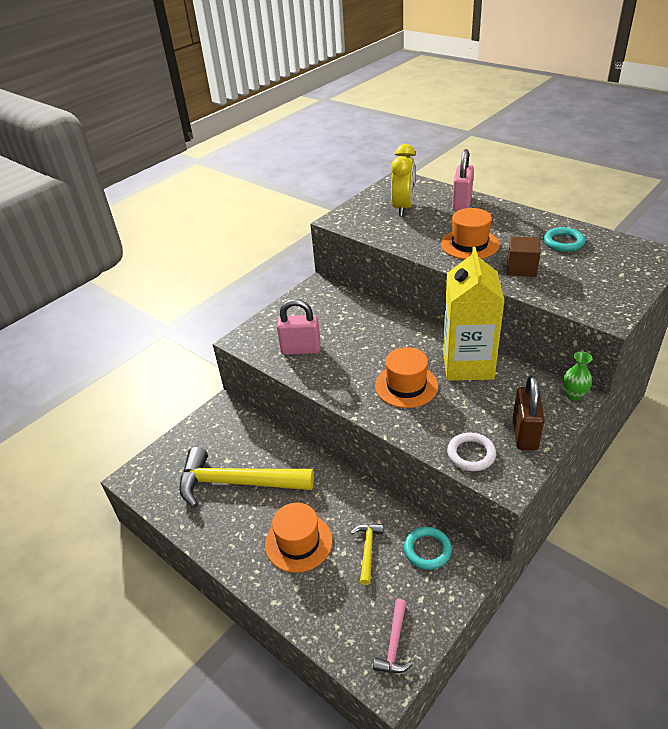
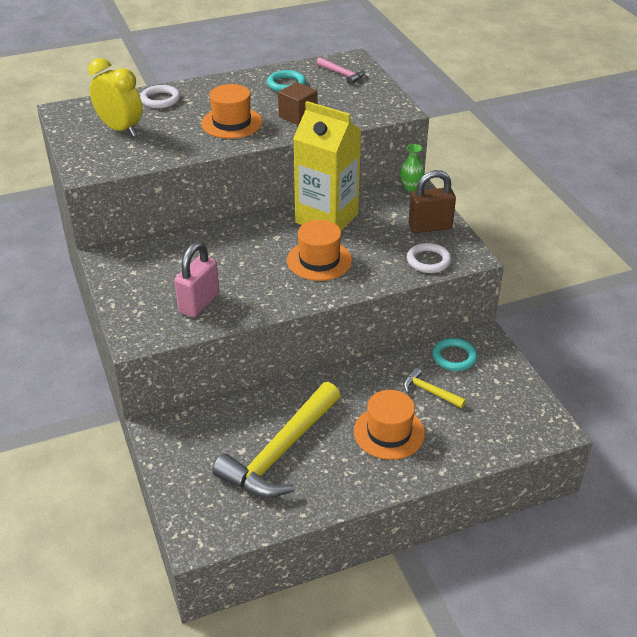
camera: 65 degrees left, 0 degrees up
(394, 644) = (526, 412): pink hammer -> pink hammer (342, 74)
(462, 204) = (160, 100): pink padlock -> white ring
(525, 434) = (430, 227): brown padlock -> brown padlock turned 45 degrees counterclockwise

